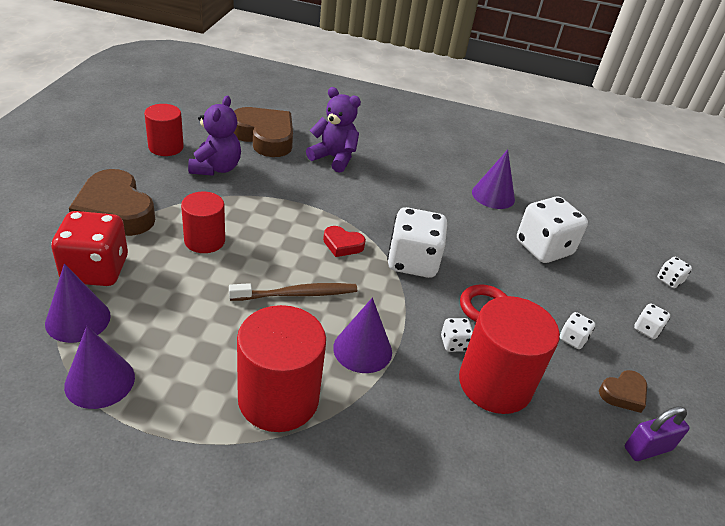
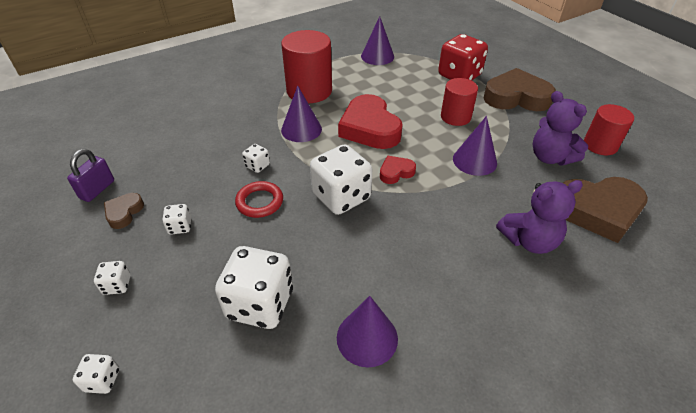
camera: 140 degrees right, 5 degrees up
(78, 319) = (424, 62): purple cone -> purple cone (474, 160)
(296, 294) = (369, 128): brown toothbrush -> red heart
(495, 383) = (214, 162): red cylinder -> none

